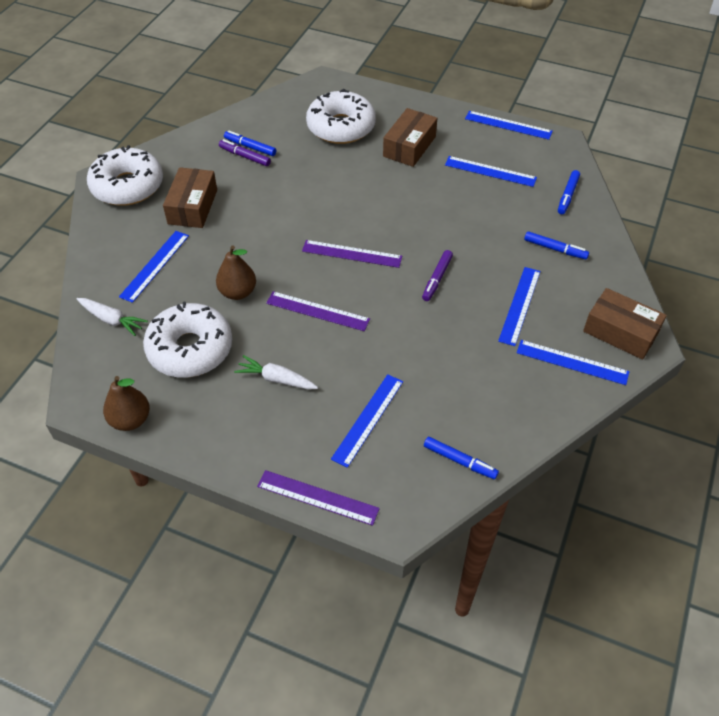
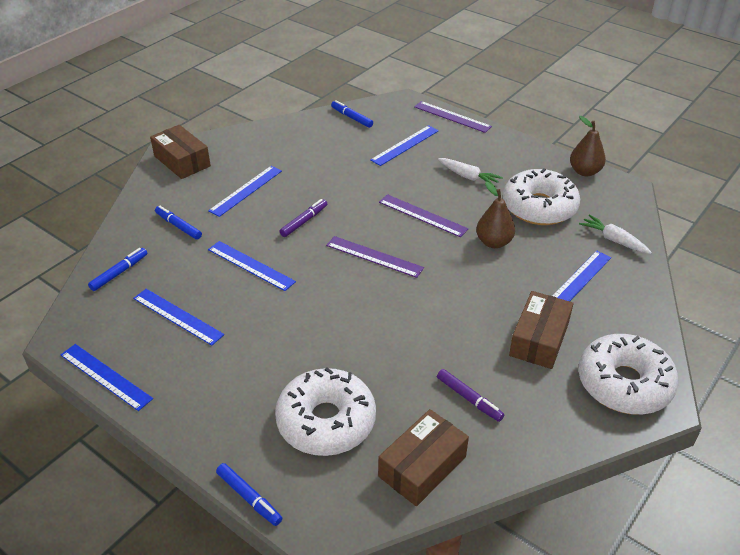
camera: 165 degrees left, 10 degrees down
(250, 147) = (459, 413): blue marker -> blue marker (249, 497)
(409, 146) = (251, 370): brown box -> brown box (422, 466)
(572, 362) = (235, 150): blue ruler -> blue ruler (251, 265)

